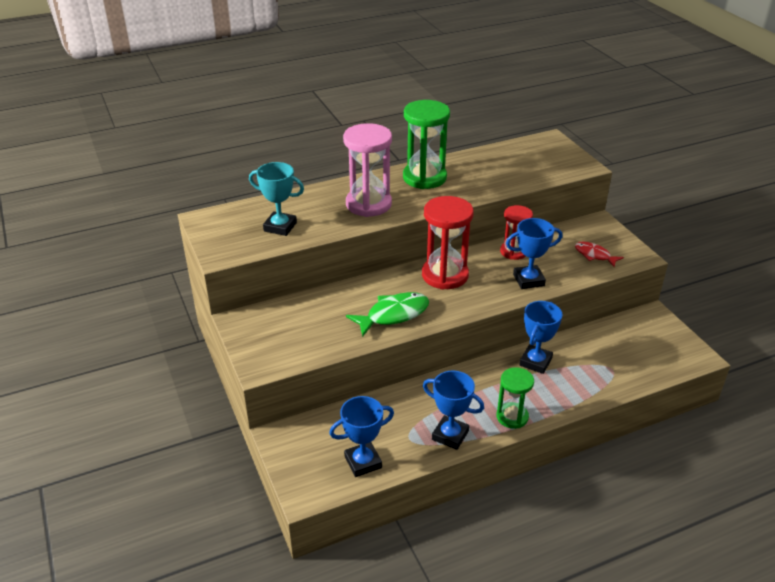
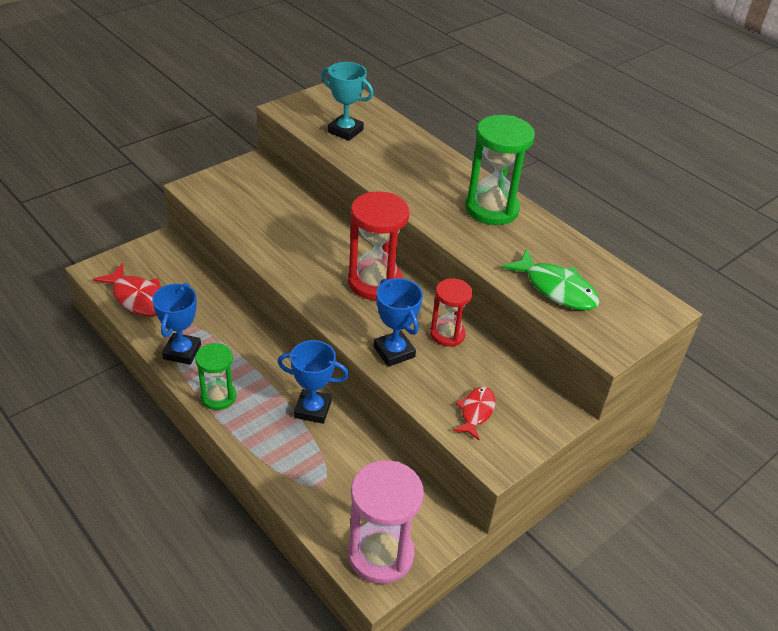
camera: 70 degrees right, 5 degrees up
(280, 227) = (345, 131): turquoise trophy -> turquoise trophy turned 60 degrees counterclockwise
(363, 462) = (138, 298): blue trophy -> red fish
(368, 204) = (414, 177): pink hourglass -> pink hourglass (380, 554)
(393, 315) = (292, 254): green fish -> green fish (556, 289)

